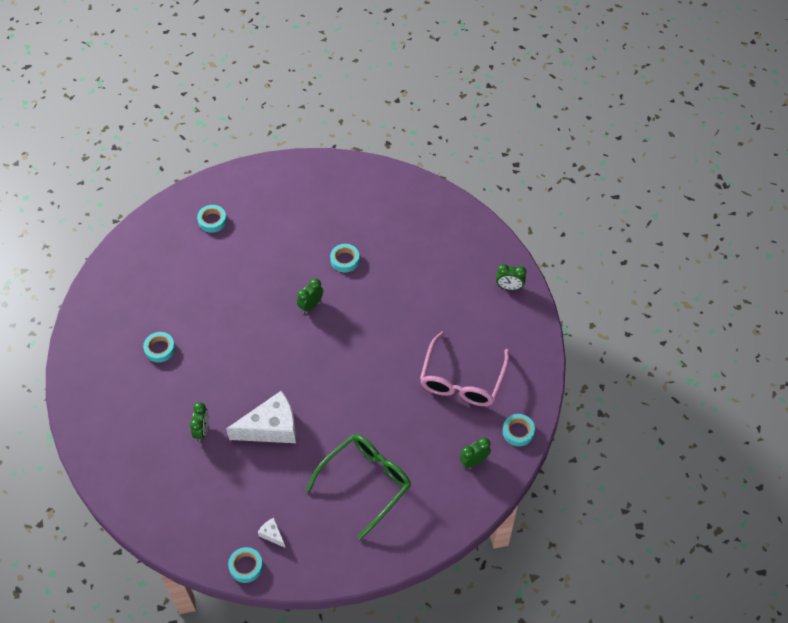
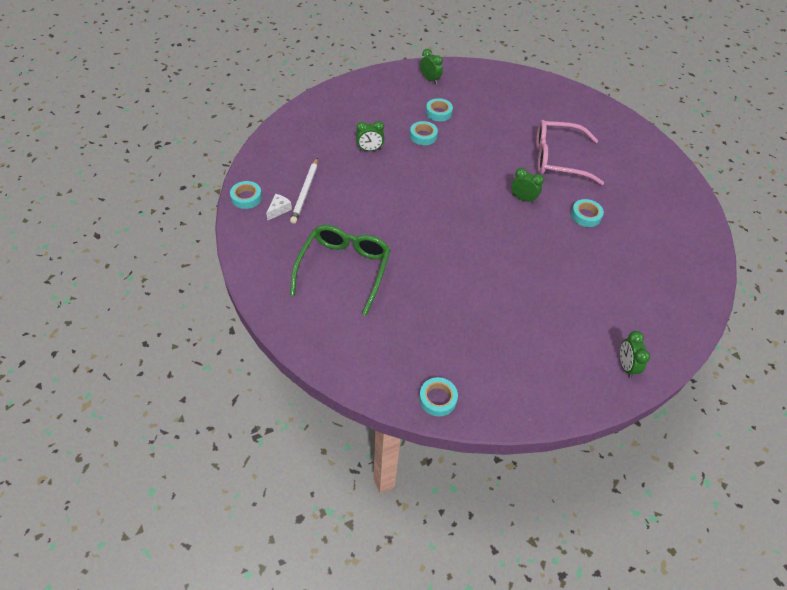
camera: 75 degrees right, 5 degrees down
(212, 221) = (579, 121): turquoise tape -> turquoise tape (423, 136)
(252, 505) = (305, 192): none -> white pencil
(271, 427) = (384, 192): white cheese -> none
(366, 482) = (344, 269): green glasses -> green glasses turned 105 degrees counterclockwise
(462, 380) = (485, 334): pink glasses -> pink glasses (557, 159)
(474, 461) = (389, 359): green clock -> green clock (430, 80)

